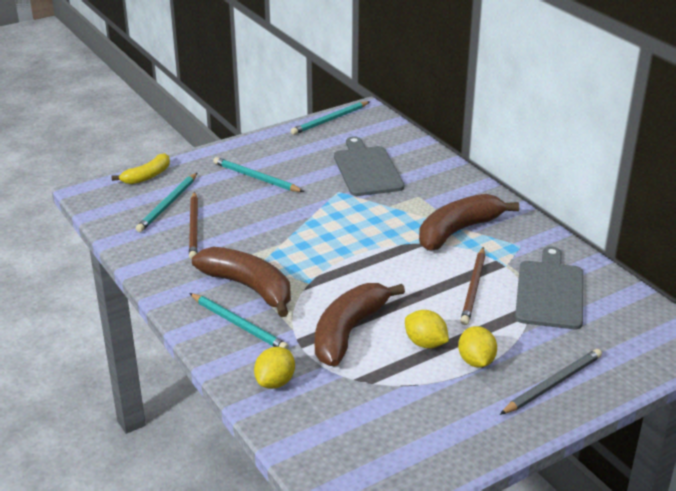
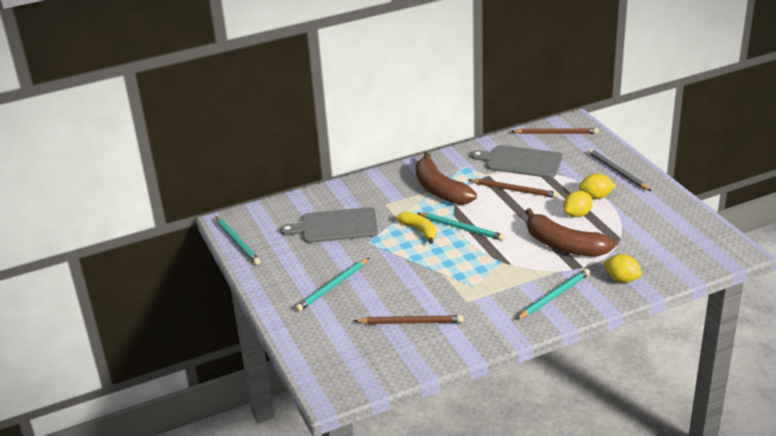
camera: 80 degrees left, 0 degrees up
(147, 176) = (309, 355): yellow banana -> yellow banana (420, 230)
(168, 204) = (367, 339): turquoise pencil -> turquoise pencil (461, 228)
(249, 287) = (505, 291): brown banana -> none
(645, 323) = (556, 133): none -> brown pencil

